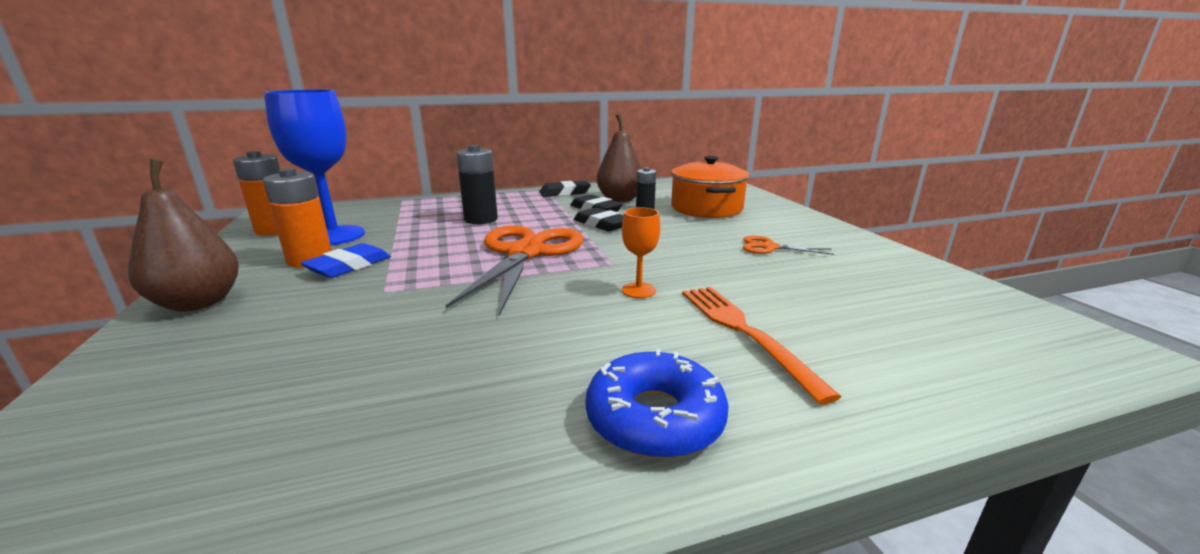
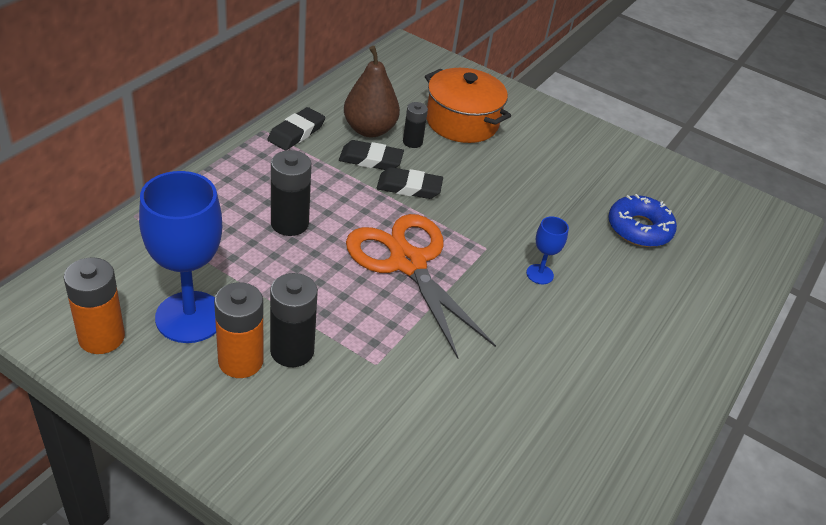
camera: 45 degrees left, 20 degrees up
(198, 303) = (256, 455): brown pear -> none
(349, 266) = (292, 351): blue eraser -> black battery
(638, 290) = (539, 274): orange goblet -> blue goblet
(654, 418) = (656, 378): blue donut -> blue donut (639, 229)
(742, 331) = (631, 287): orange fork -> none
(769, 247) = (564, 175): orange scissors -> none

